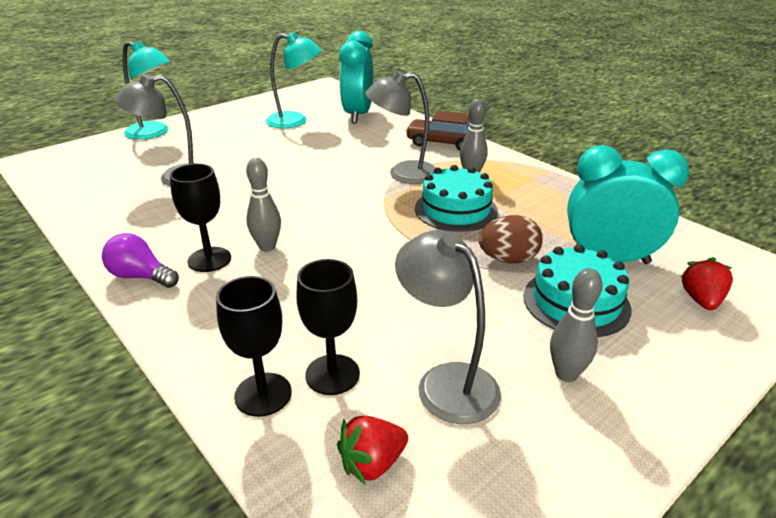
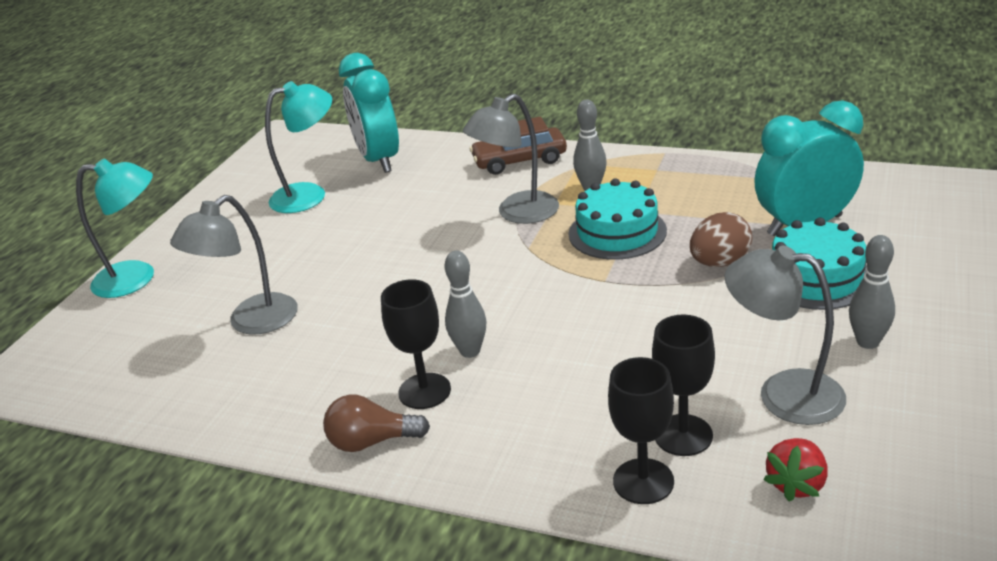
camera: 25 degrees left, 0 degrees up
(141, 276) = (372, 441): purple light bulb -> brown light bulb
(701, 300) = (909, 232): red strawberry -> none

